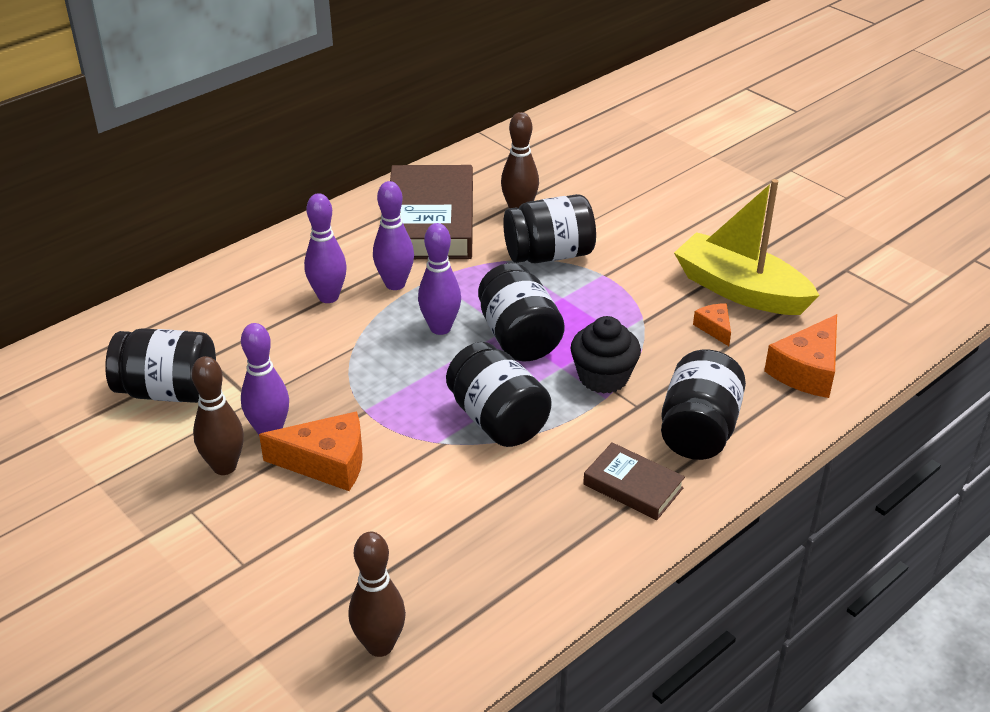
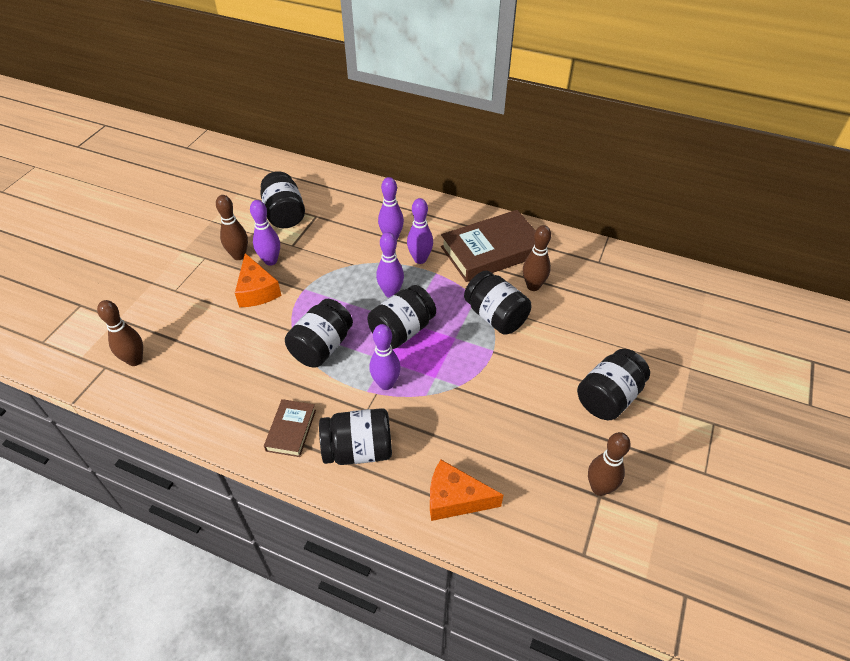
camera: 65 degrees right, 10 degrees up
(603, 377) = (386, 384): black cupcake -> purple bowling pin
(714, 328) = (471, 429): orange cheese -> none
(723, 219) = (608, 397): none -> black jar
(740, 290) = (526, 432): yellow boat -> none
(836, 266) = (599, 488): none -> brown bowling pin

